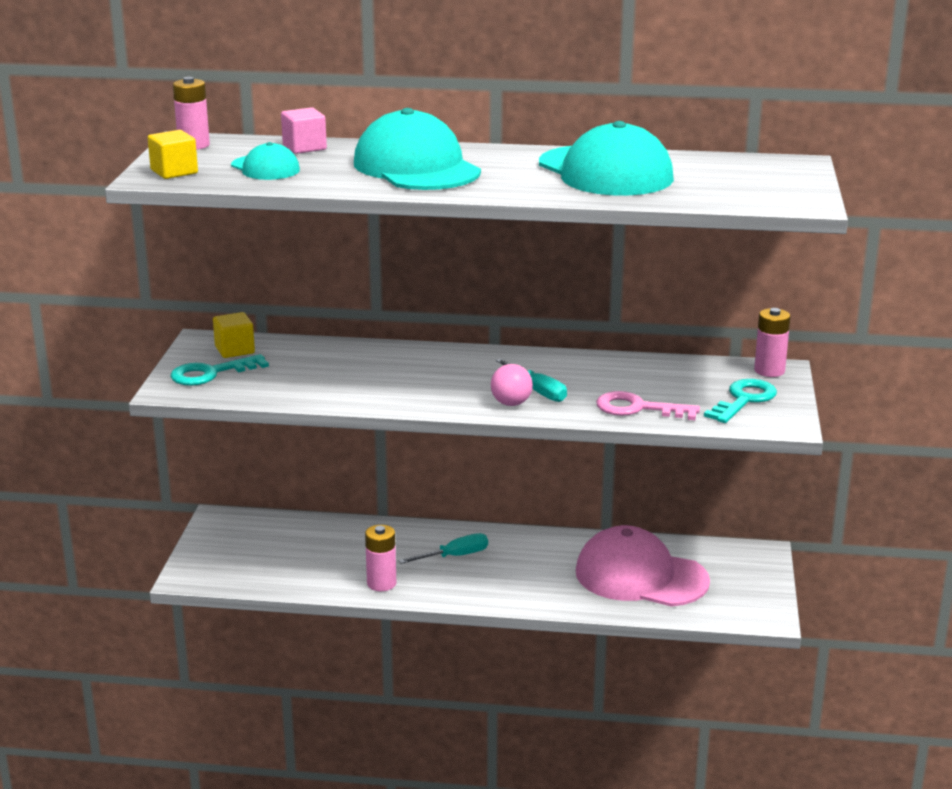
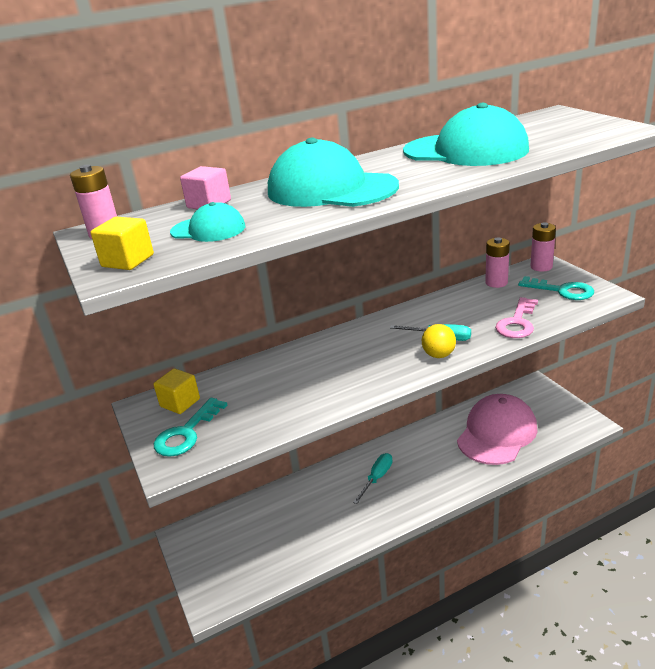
camera: 30 degrees left, 5 degrees up
(381, 583) = (355, 526): pink battery -> pink battery (496, 282)
(511, 403) = (439, 355): pink ball -> yellow ball
(638, 408) = (517, 322): pink key -> pink key turned 45 degrees counterclockwise
(640, 576) = (497, 433): pink cap -> pink cap turned 135 degrees clockwise
(744, 400) = (561, 290): turquoise key -> turquoise key turned 120 degrees clockwise

